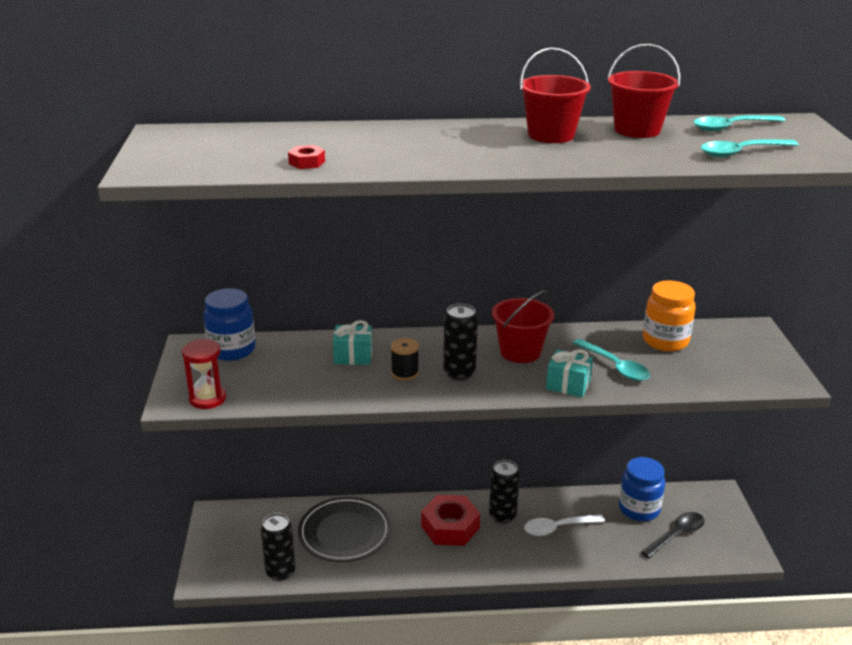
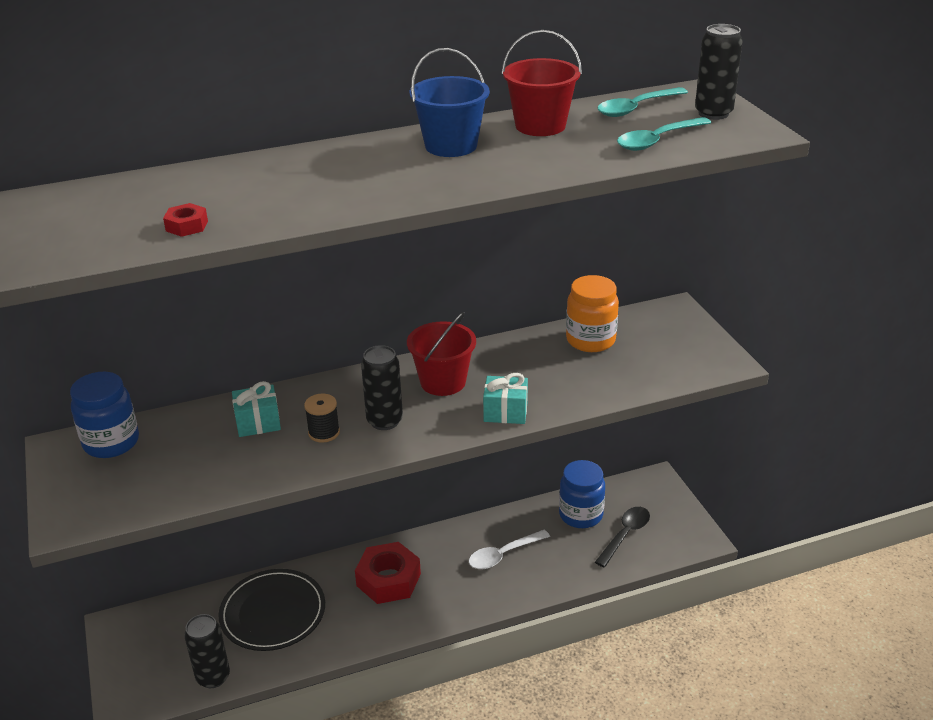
camera: 15 degrees left, 5 degrees up
(207, 399) = (103, 511): red hourglass -> none
(502, 516) = (441, 554): black can -> black can (713, 113)
(551, 135) = (451, 146): red bucket -> blue bucket
(615, 366) = (548, 380): turquoise spoon -> none

